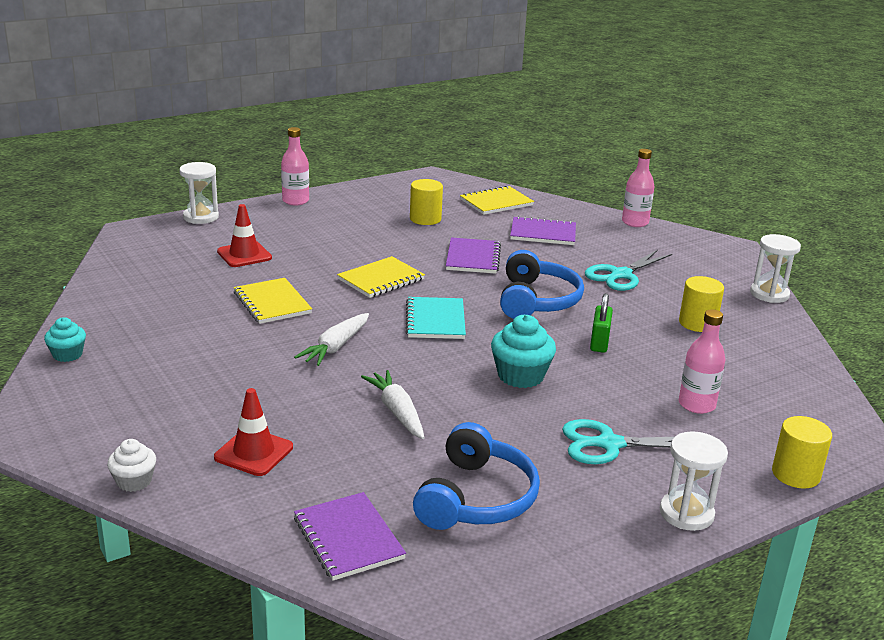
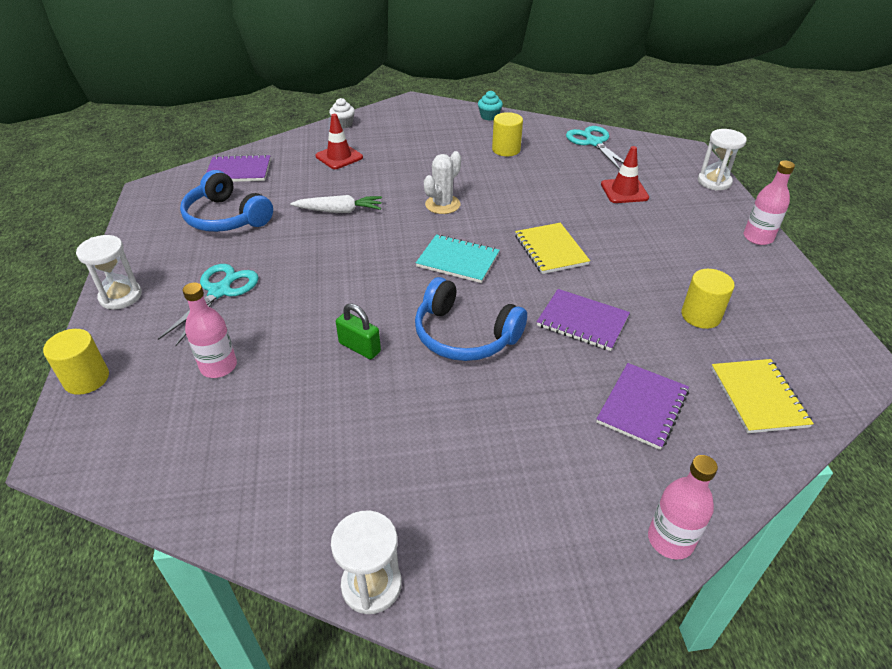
camera: 115 degrees right, 15 degrees up
(272, 303) = (527, 190): yellow notebook -> none
(335, 347) = (442, 204): white carrot -> white cactus
(520, 376) = (341, 279): turquoise cupcake -> none
(620, 275) = (496, 433): turquoise scissors -> turquoise scissors (593, 142)
(697, 323) = (347, 448): yellow cylinder -> yellow cylinder (506, 149)

